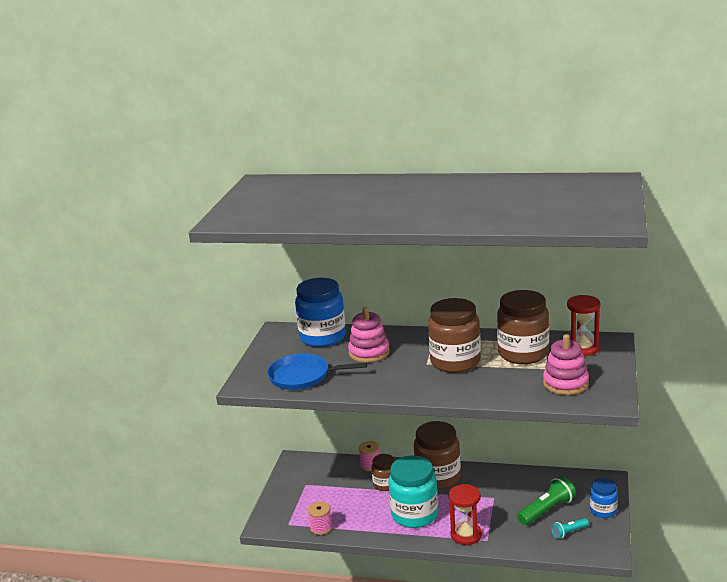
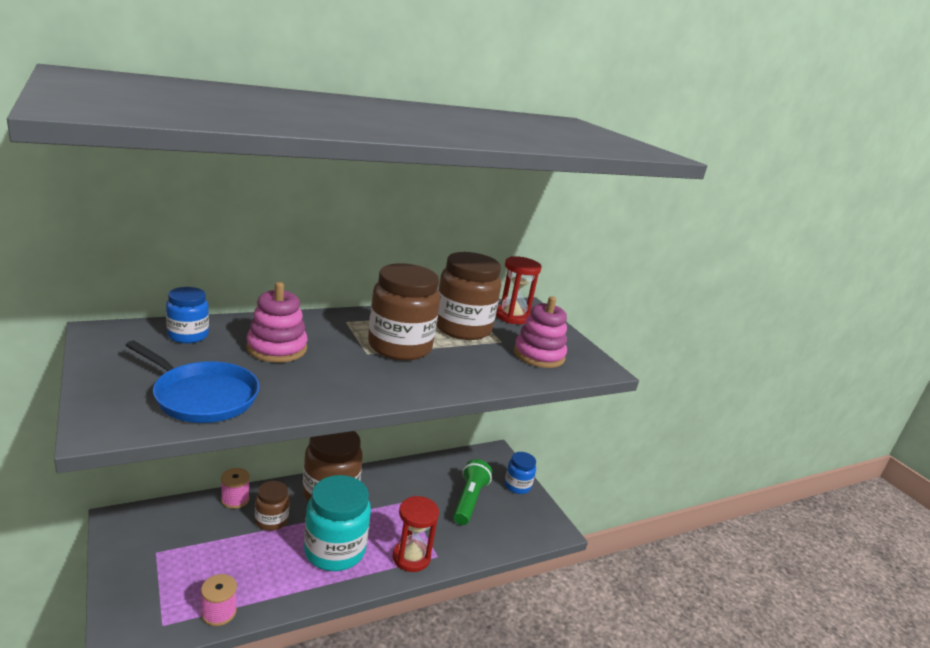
camera: 45 degrees left, 0 degrees up
(302, 376) = (202, 396): blue pan -> blue pan turned 120 degrees counterclockwise
(323, 337) = (188, 335): blue jar -> blue jar, size x0.55
(569, 532) = (507, 519): turquoise flashlight -> none

